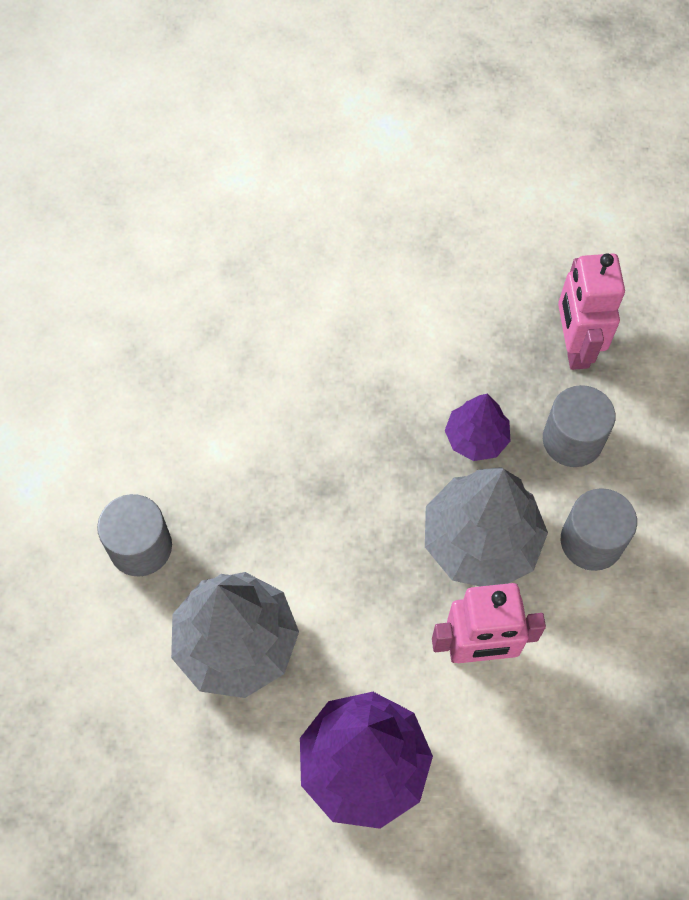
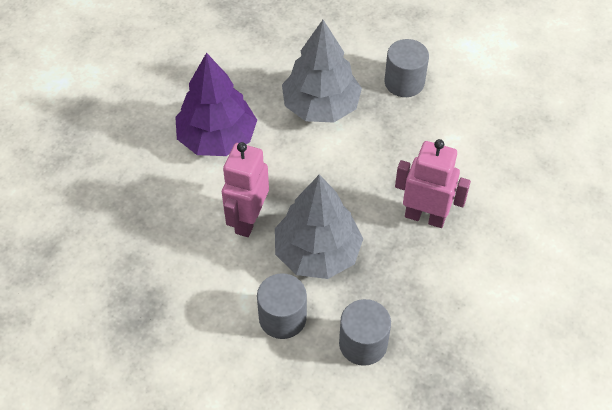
camera: 115 degrees right, 10 degrees down
(476, 438) = (393, 283): purple tree -> none
(574, 347) = (439, 384): pink robot -> pink robot (425, 217)

